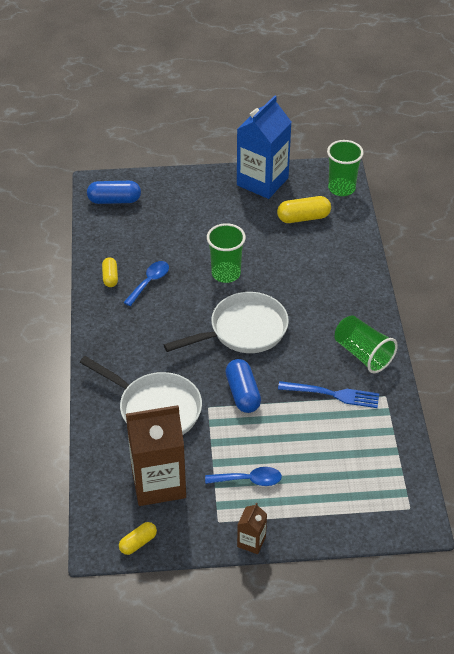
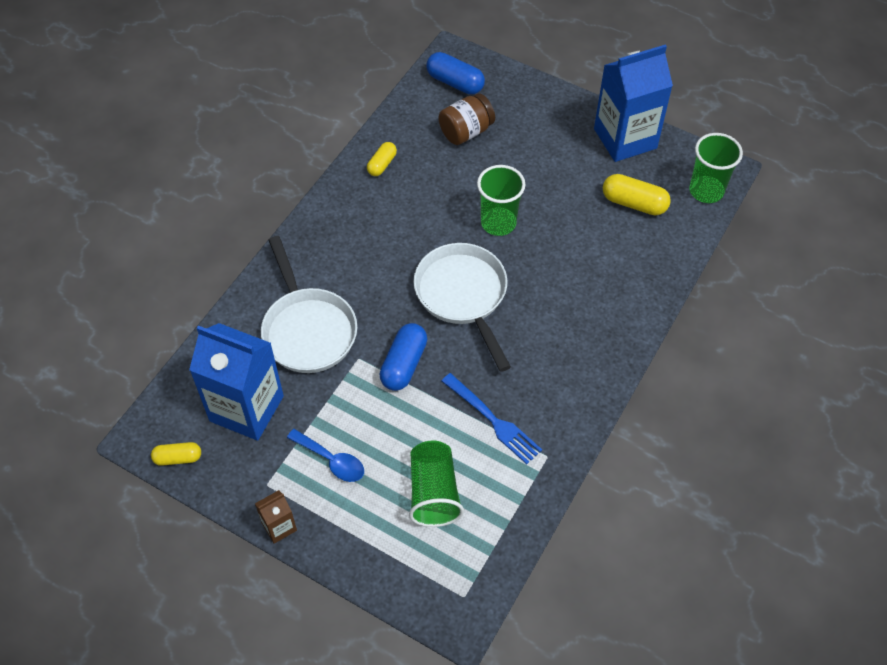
camera: 35 degrees right, 10 degrees up
(149, 282) = (414, 191): blue spoon -> none
(151, 228) = (466, 131): none -> brown jar
(158, 482) = (246, 408): brown carton -> blue carton
(243, 330) = (463, 296): white pan -> white pan turned 120 degrees counterclockwise
(363, 354) = (564, 394): green cup -> green cup (433, 493)

